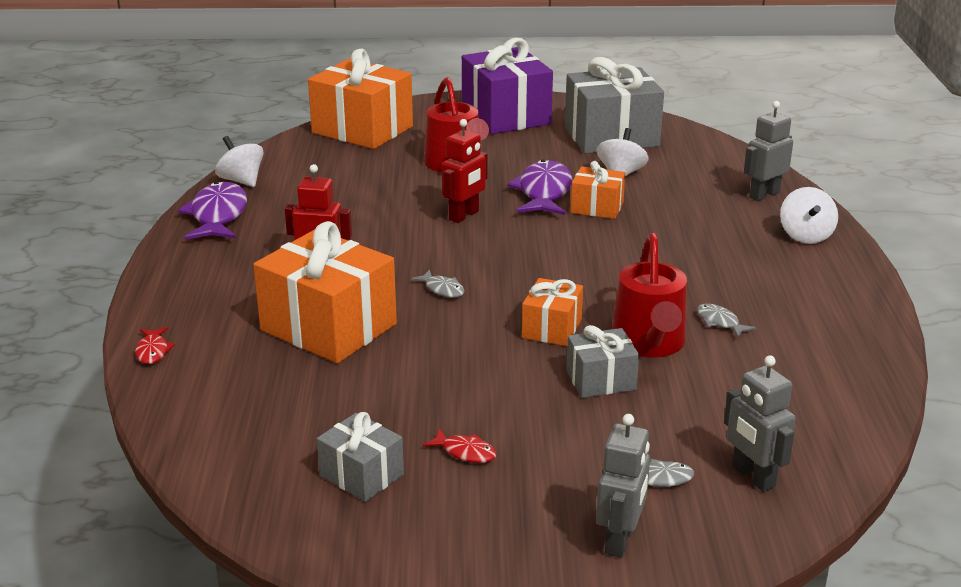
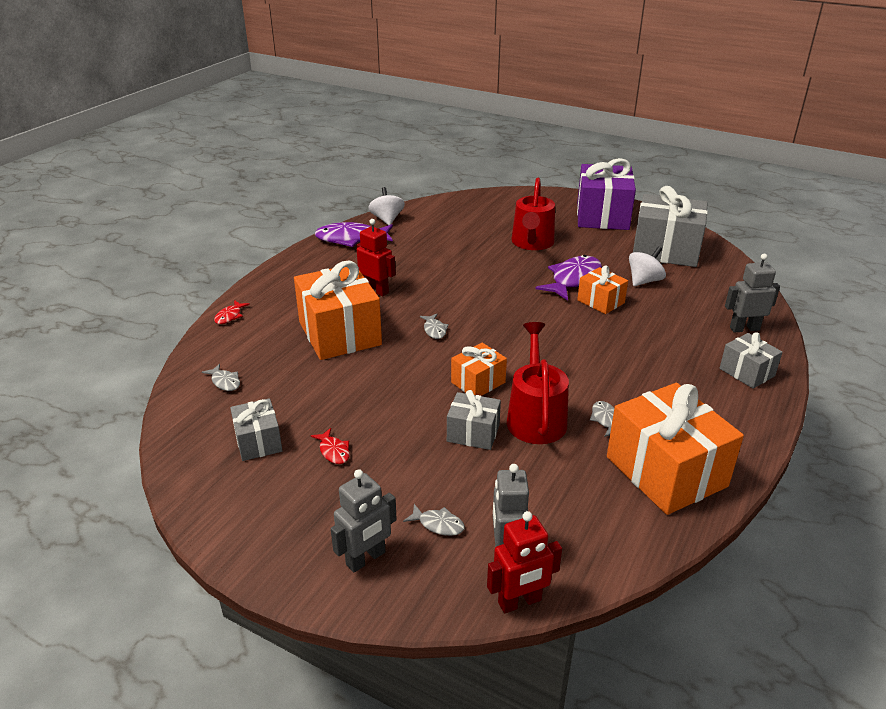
camera: 30 degrees right, 5 degrees up
(218, 215) = (351, 239): purple fish -> purple fish turned 120 degrees counterclockwise
(238, 427) = (225, 382): none -> grey fish
(362, 129) = (495, 203): orange gift -> orange gift (666, 471)
(464, 215) = (501, 281): red robot -> red robot (520, 602)
(649, 343) = (535, 417): red watering can -> red watering can turned 150 degrees clockwise
(805, 236) = (747, 372): white spinning top -> grey gift

